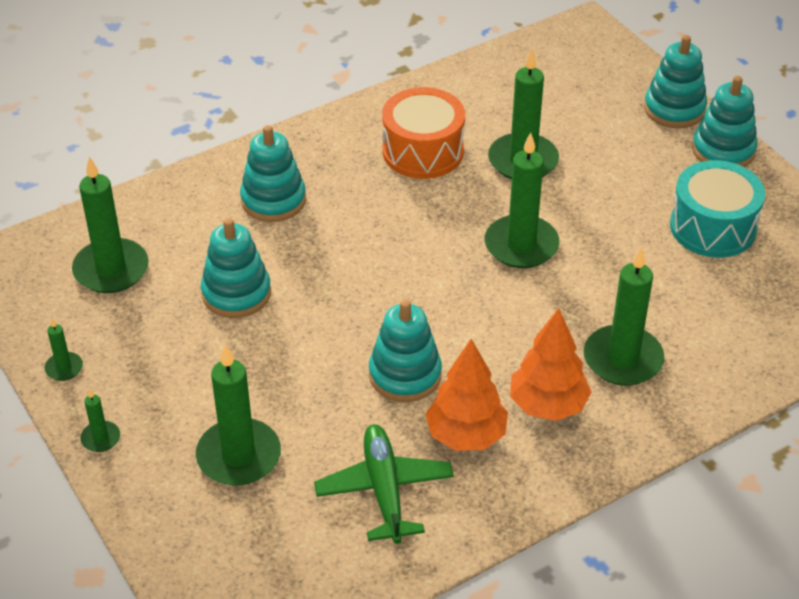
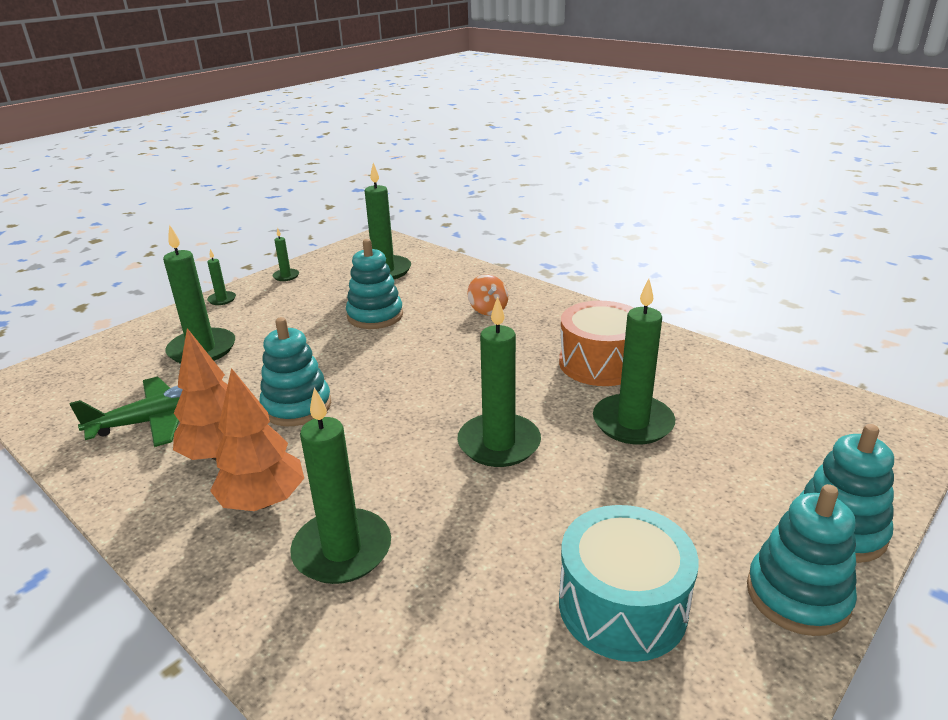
camera: 75 degrees right, 15 degrees down
(273, 200) = (488, 309): turquoise stacking toy -> orange spinning top

